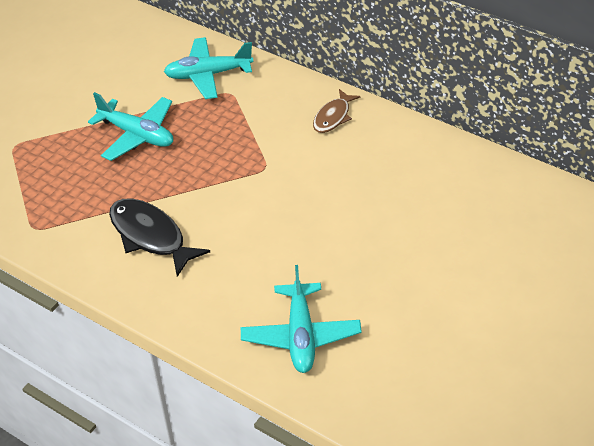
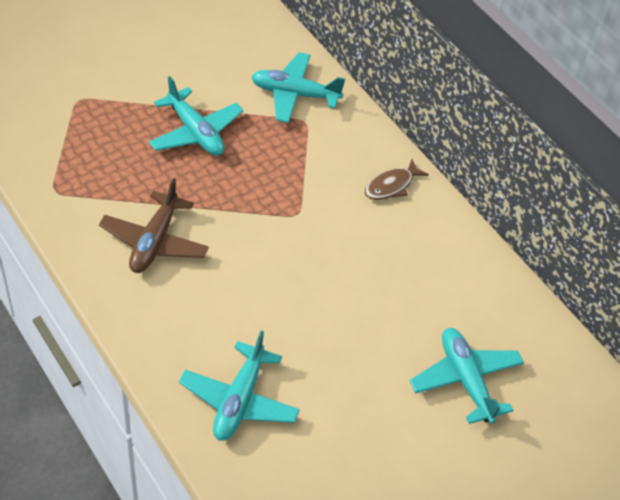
camera: 15 degrees right, 5 degrees up
(151, 236) = (154, 241): black fish -> brown plane
(483, 244) = (465, 380): none -> turquoise plane

